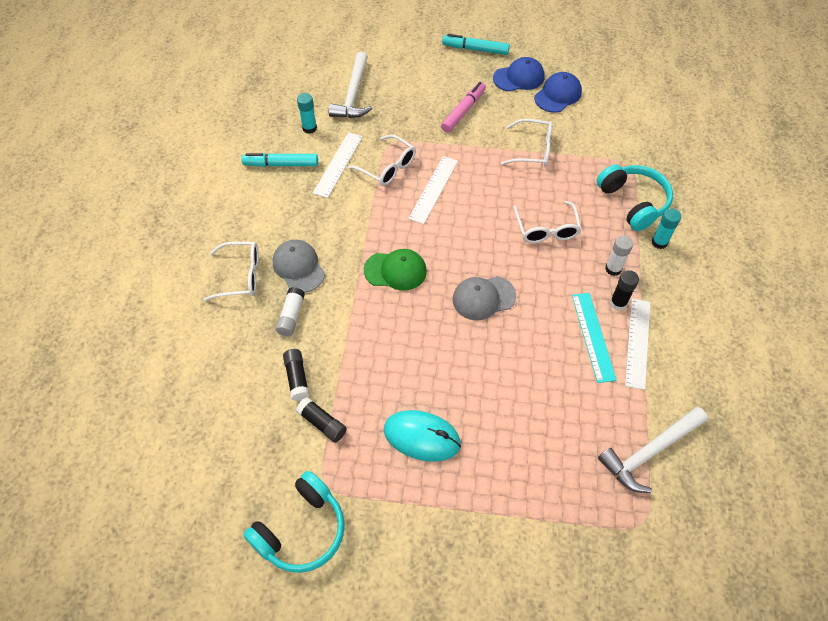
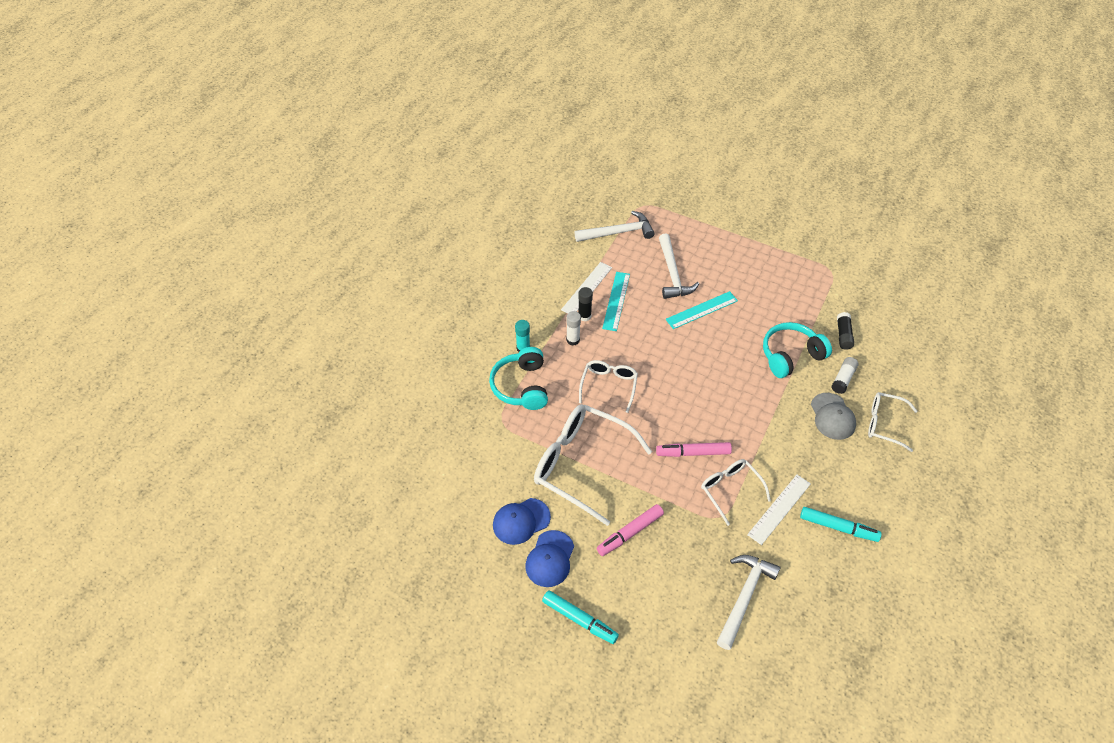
camera: 160 degrees left, 5 degrees down
(301, 530) = (850, 254): turquoise headphones -> turquoise headphones (790, 355)
(309, 128) = (802, 564): turquoise glue stick -> none
(322, 423) = (828, 303): black glue stick -> none
(395, 270) = (749, 389): green cap -> none
(422, 437) = (761, 278): turquoise mouse -> none
(433, 189) = (693, 452): white ruler -> pink marker
(483, 298) = (685, 348): grey cap -> none
(484, 357) = (701, 310): none -> turquoise ruler
(519, 77) = (550, 559): blue cap -> blue cap turned 75 degrees counterclockwise
(533, 150) = (581, 464): white glasses -> white glasses, size x1.82
(542, 403) = (672, 274): none -> white hammer

